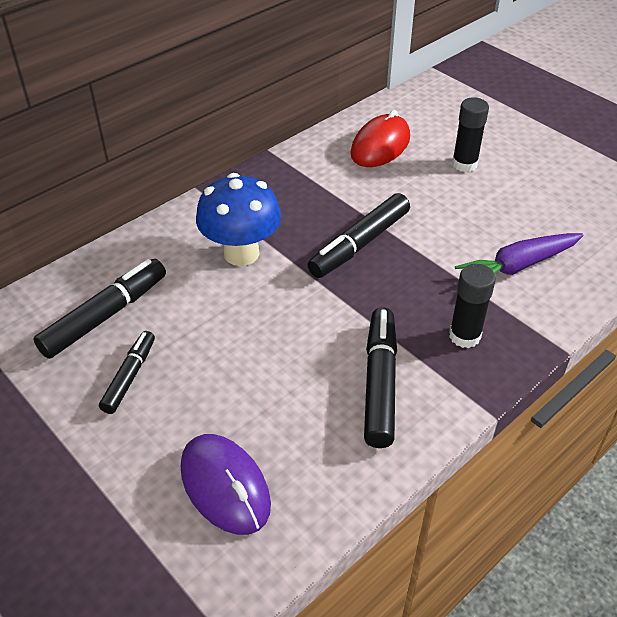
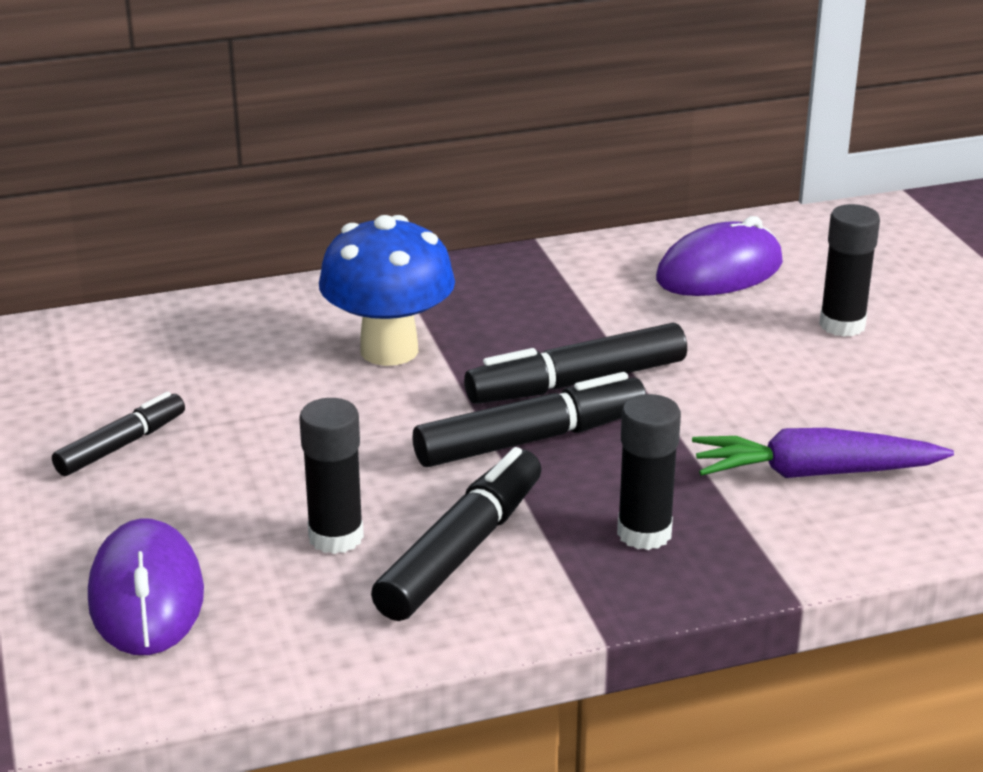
camera: 25 degrees right, 15 degrees down
(105, 316) = (144, 372): black marker -> black marker (530, 440)
(304, 399) = (336, 537): none -> black glue stick
(380, 146) = (719, 271): red mouse -> purple mouse

